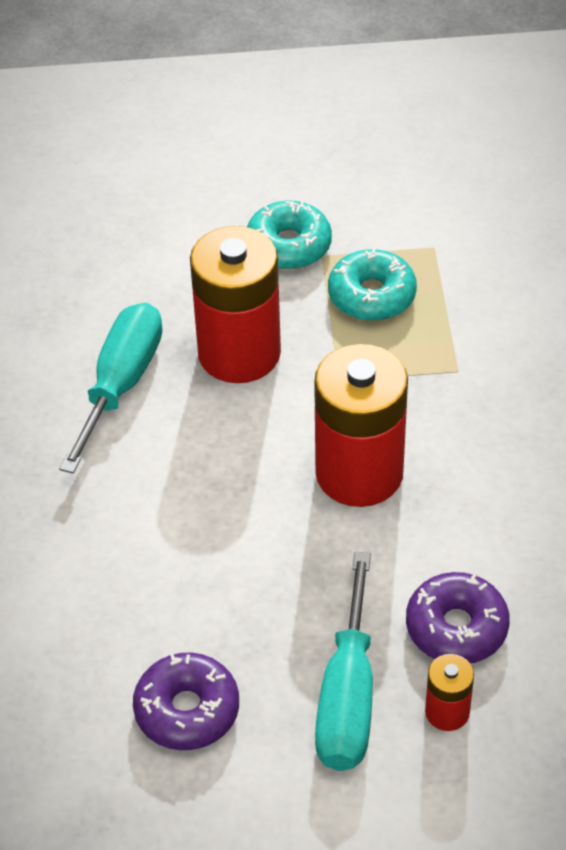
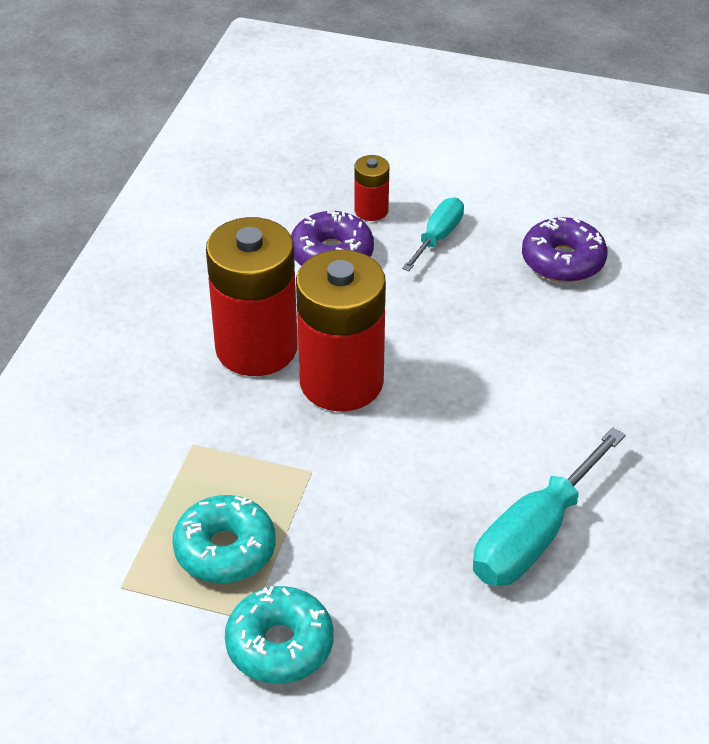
camera: 160 degrees left, 5 degrees down
(239, 353) = (397, 530): red battery -> red battery (256, 348)
(348, 696) = (438, 237): turquoise screwdriver -> turquoise screwdriver, size x0.59

